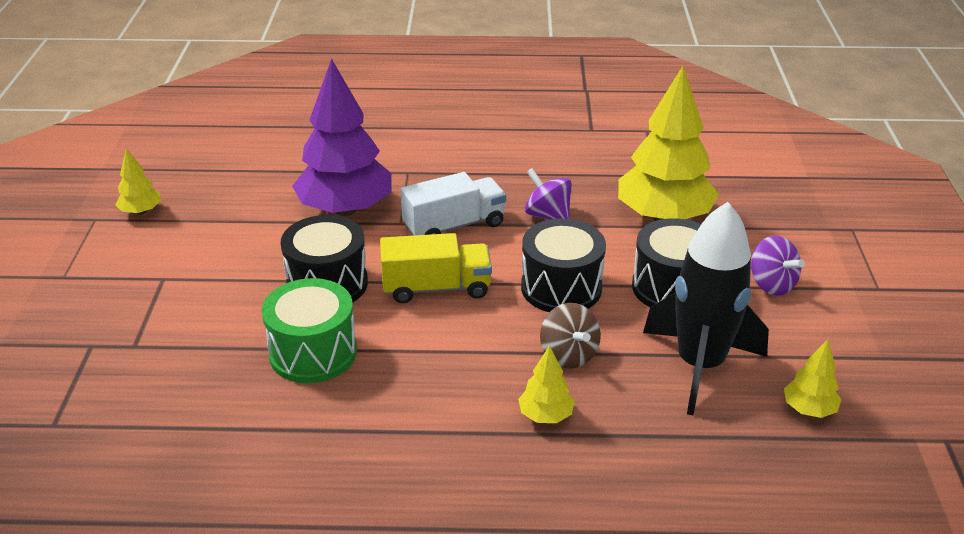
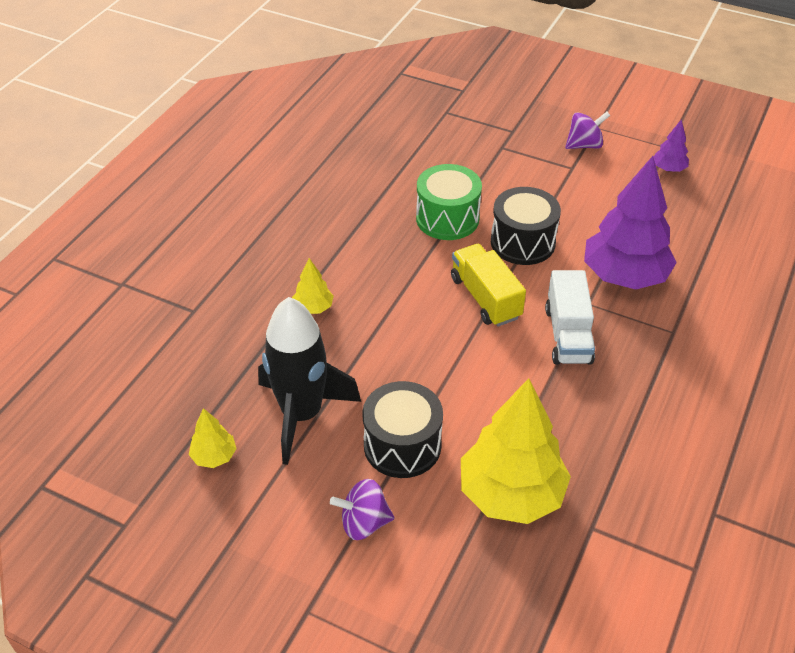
camera: 115 degrees right, 10 degrees up
(141, 211) = (668, 169): yellow tree -> purple tree
(436, 288) = (485, 298): yellow truck -> yellow truck turned 135 degrees clockwise
(548, 216) = (554, 404): purple spinning top -> purple spinning top (584, 145)
(561, 288) = (444, 371): black drum -> none
(568, 355) = (363, 343): brown spinning top -> none

